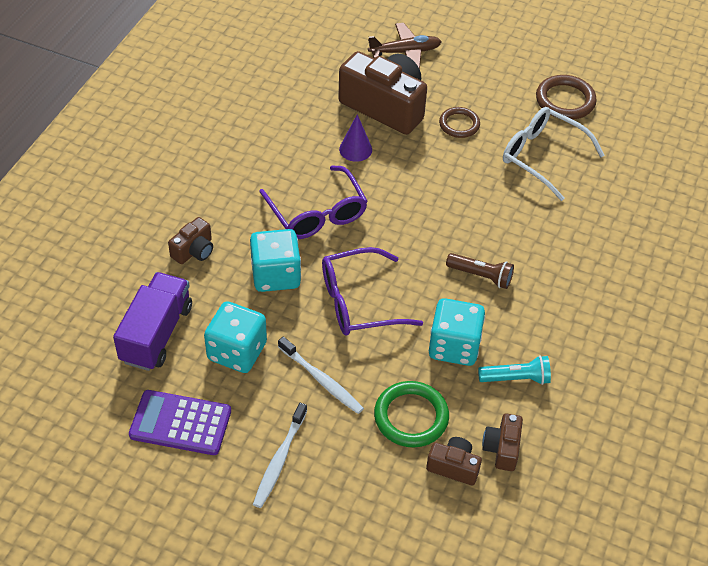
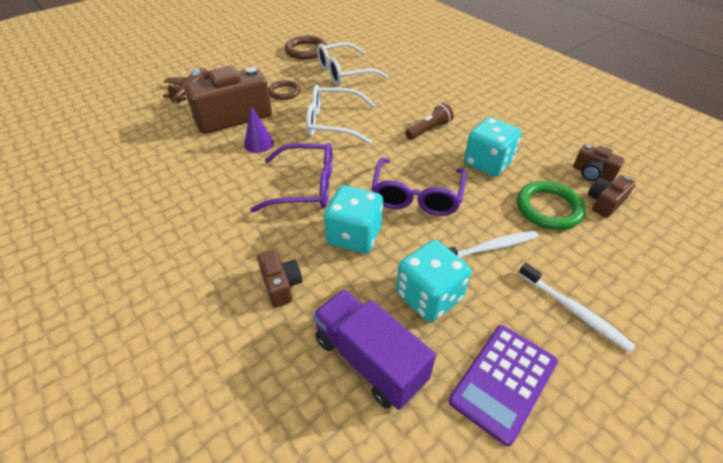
camera: 60 degrees left, 5 degrees down
(431, 190) = (333, 123): none -> white glasses
(516, 378) = (530, 146): turquoise flashlight -> none

